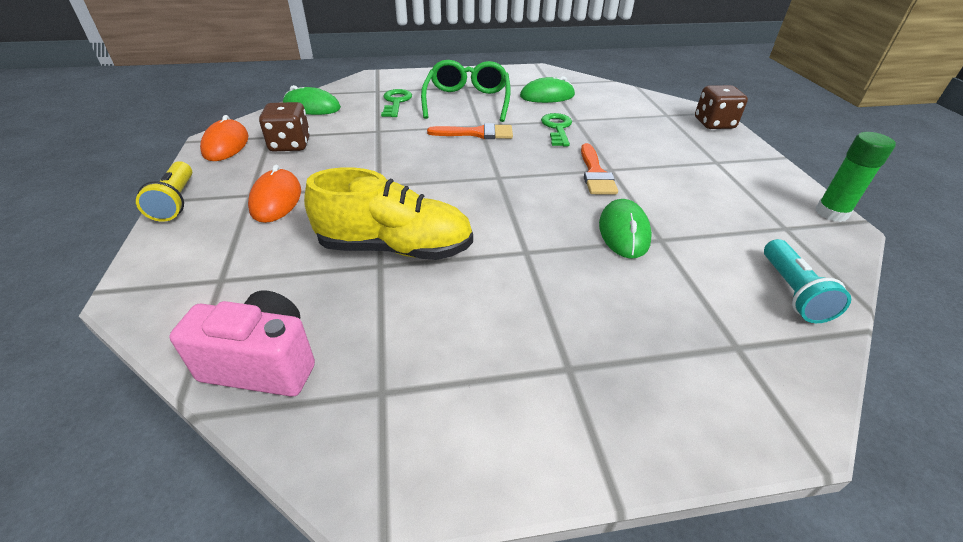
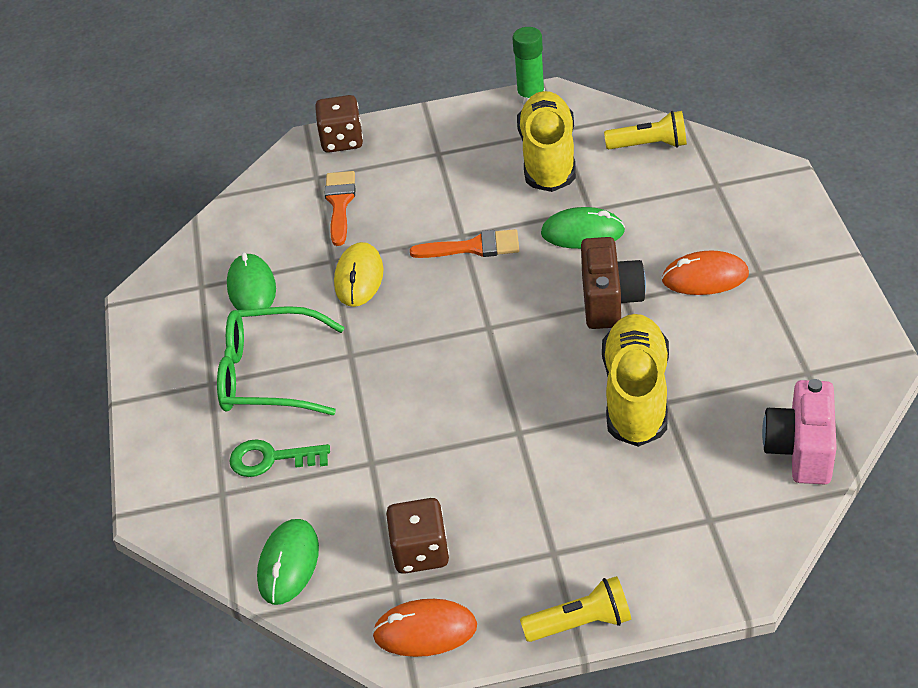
camera: 85 degrees left, 5 degrees up
(276, 199) = (562, 521): orange mouse -> orange mouse (705, 277)
(477, 133) = (377, 354): orange brush -> orange brush (340, 203)
(524, 242) = (609, 301): none -> brown camera
(557, 128) = (359, 277): green key -> yellow mouse
(735, 218) = (548, 157): none -> yellow shoe
(792, 292) = (649, 145): turquoise flashlight -> yellow flashlight

